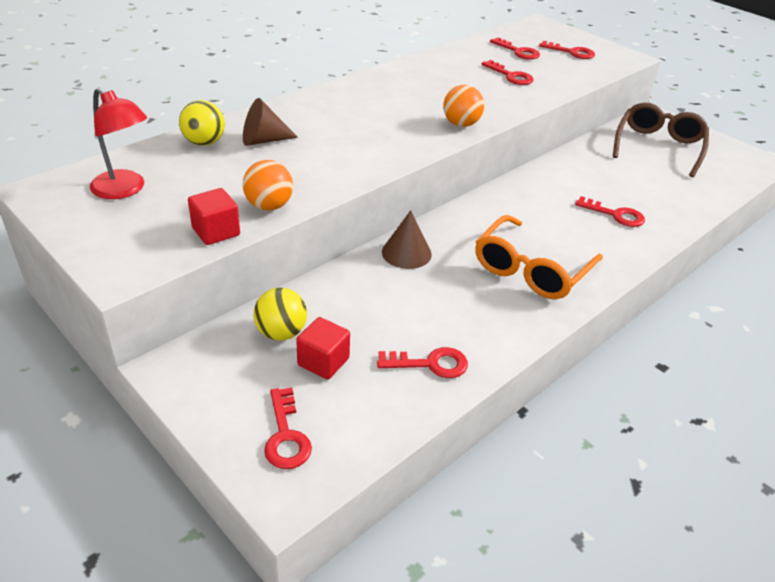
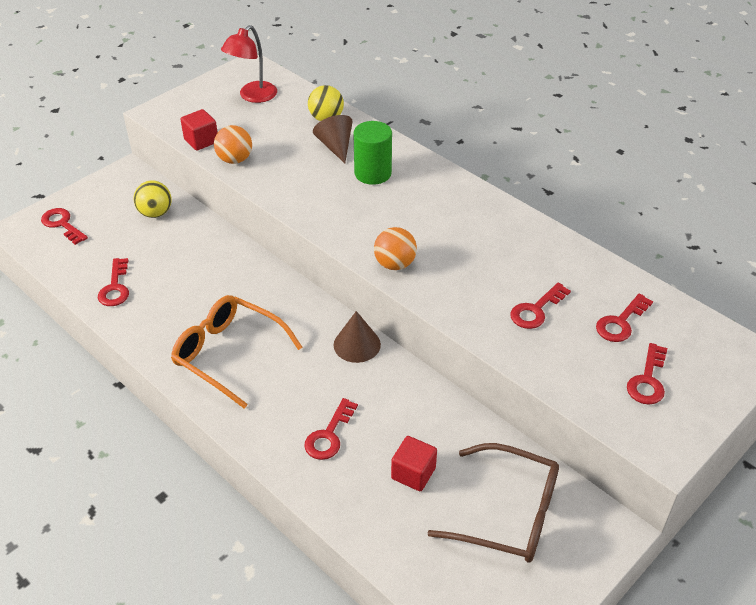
camera: 90 degrees right, 5 degrees up
(286, 435) = (62, 224): red key -> red key turned 60 degrees clockwise
(319, 124) = (373, 173): none -> green cylinder
(323, 361) = (124, 235): red cube -> red cube (413, 473)
(406, 253) = (251, 272): brown cone -> brown cone (357, 344)

